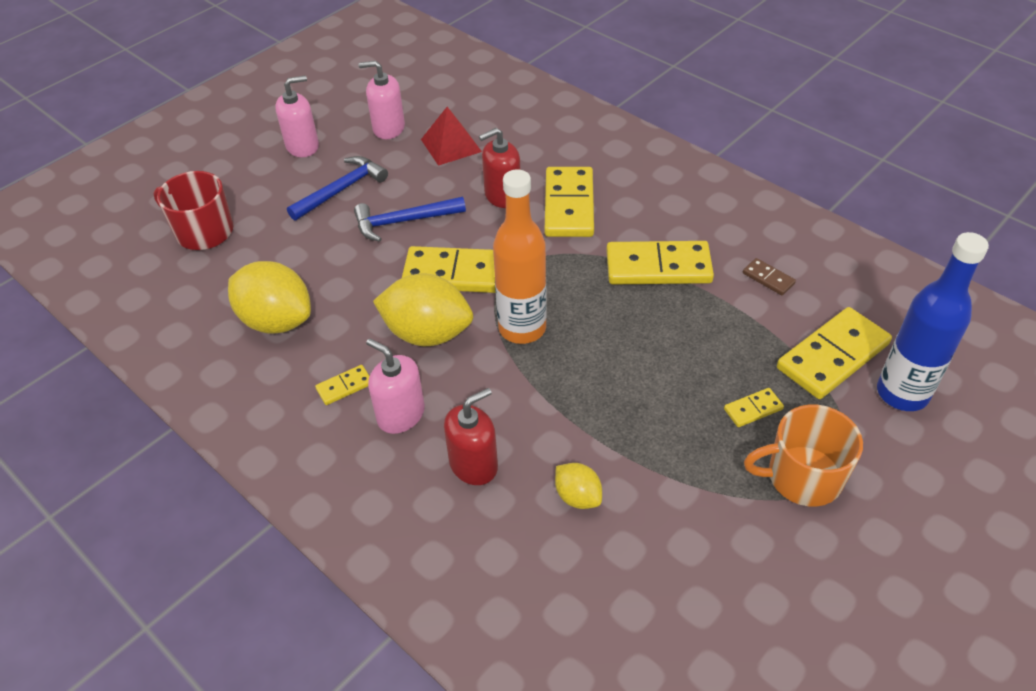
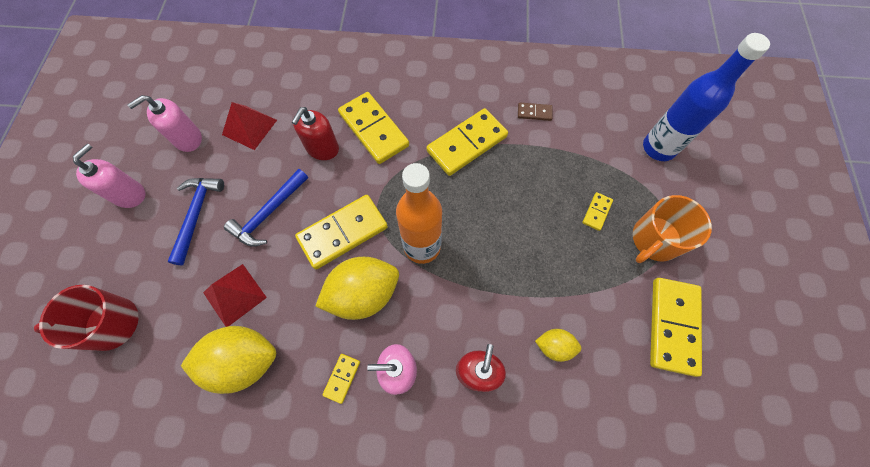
camera: 40 degrees left, 20 degrees up
(315, 267) = (234, 295): none -> red pyramid
(832, 356) = (608, 146): yellow domino -> yellow domino (672, 326)

